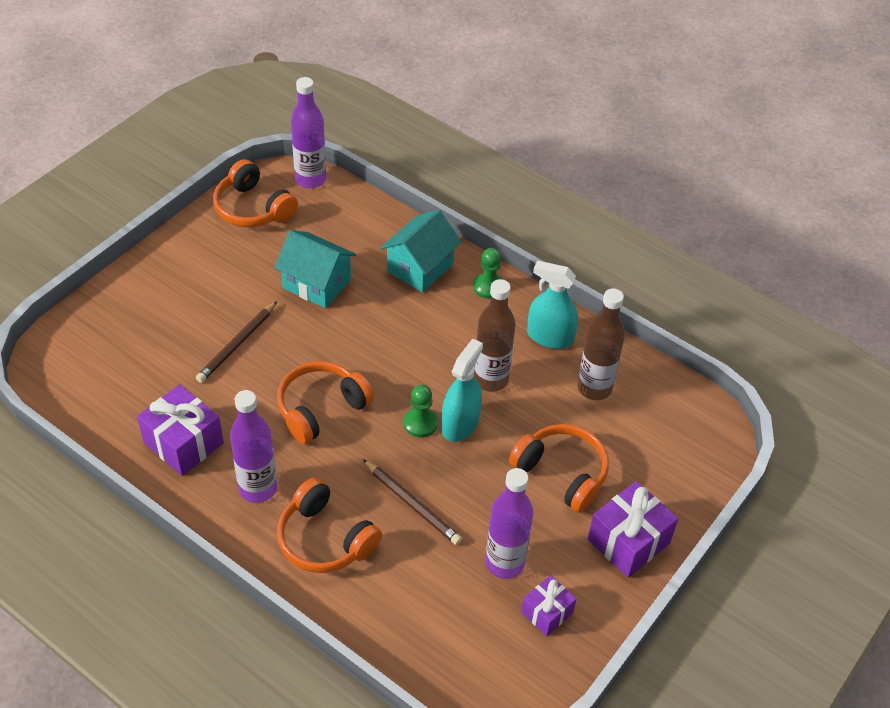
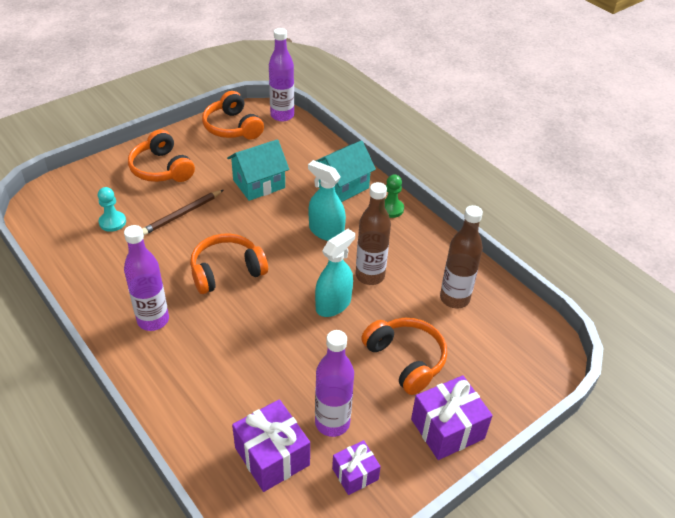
camera: 15 degrees right, 5 degrees down
(154, 372) = (112, 222): none -> turquoise pawn
(183, 443) = (111, 275): purple gift -> purple gift (272, 456)
(317, 284) = (259, 184): turquoise house -> turquoise house turned 75 degrees counterclockwise
(325, 539) = (189, 370): orange headphones -> orange headphones (161, 169)
(412, 504) = (271, 358): brown pencil -> none
(420, 423) = (301, 297): green pawn -> none
(550, 337) = (429, 253): turquoise spray bottle -> turquoise spray bottle (326, 231)

